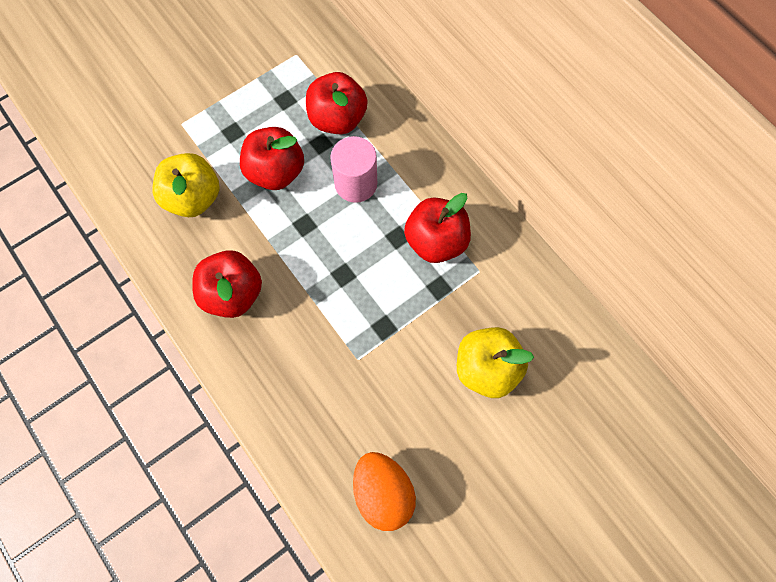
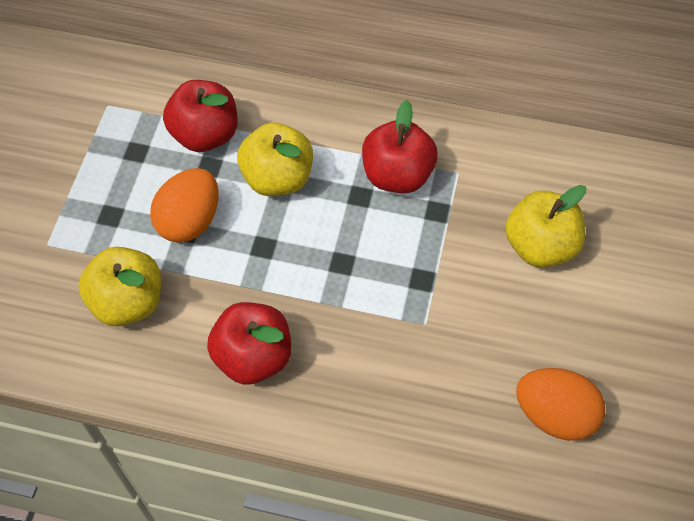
camera: 40 degrees left, 10 degrees down
(275, 172) = (189, 221): red apple -> orange egg
(356, 184) = (277, 178): pink cylinder -> yellow apple

